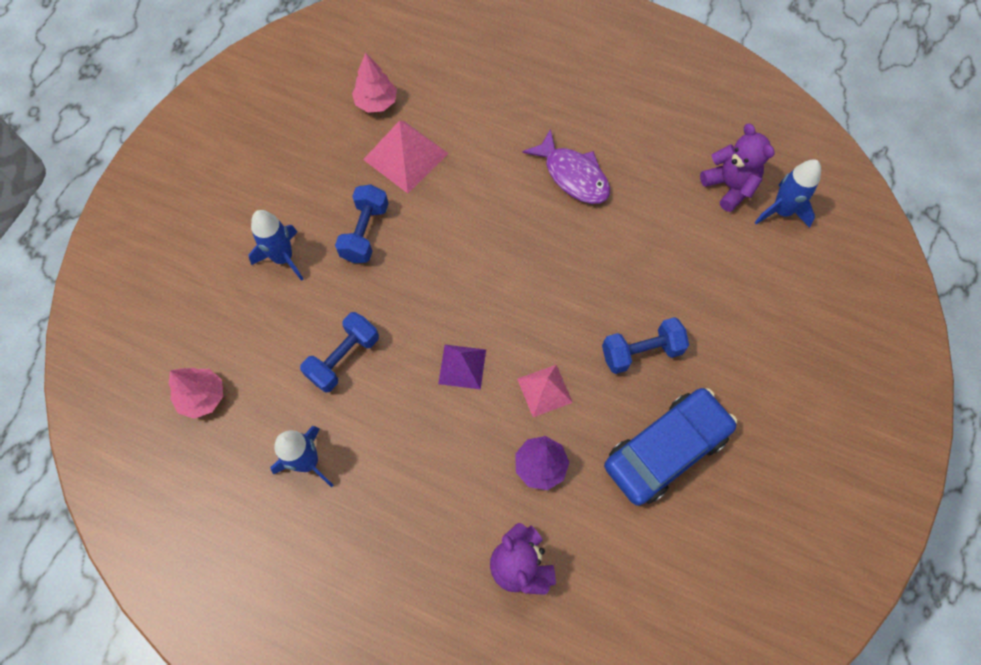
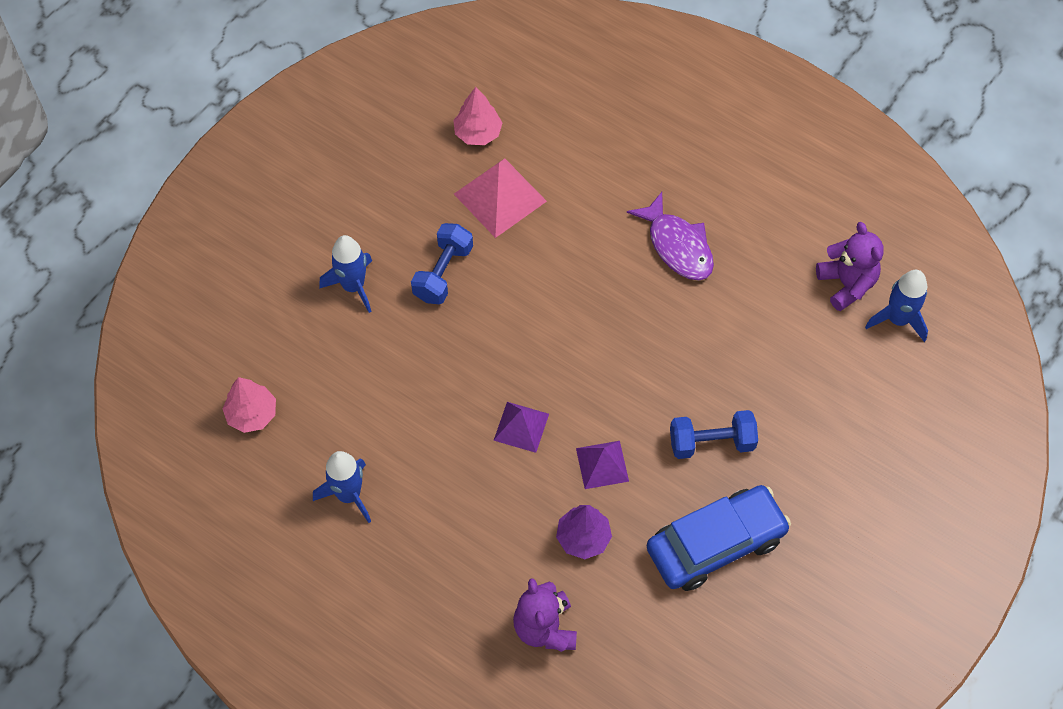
camera: 10 degrees right, 5 degrees down
(343, 358) = (400, 399): blue dumbbell -> none
(544, 390) = (602, 464): pink pyramid -> purple pyramid

